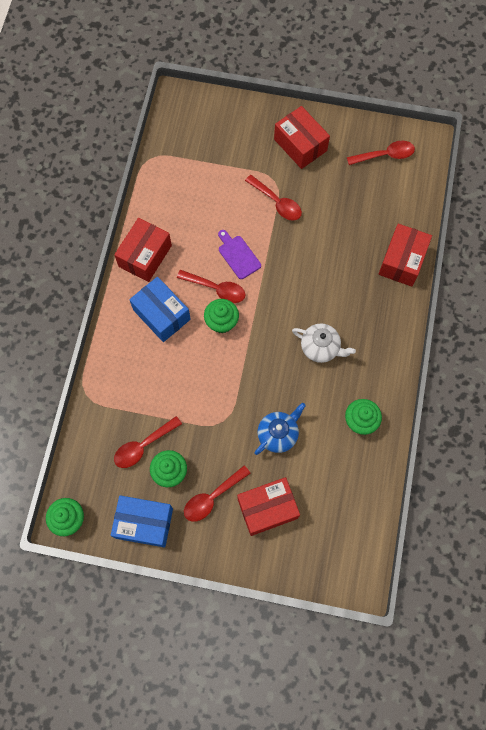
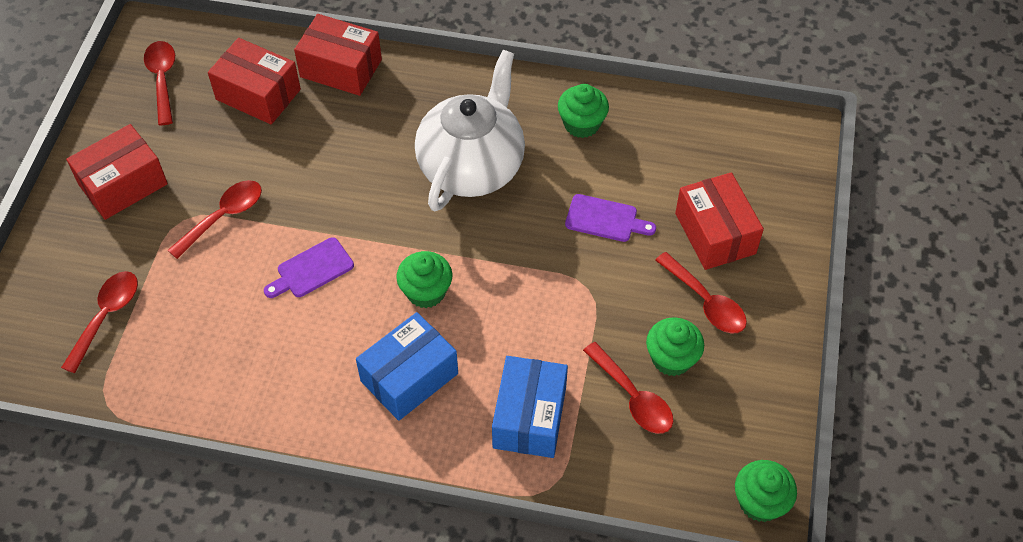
camera: 90 degrees left, 15 degrees down
(144, 523) = (754, 392): blue box -> blue box (529, 417)
(145, 256) = (299, 406): red box -> red box (258, 94)
(216, 289) = (368, 299): red spoon -> red spoon (106, 316)
(278, 434) = (605, 219): blue teapot -> purple cutting board
(320, 348) = (472, 166): white teapot -> white teapot, size x1.85

